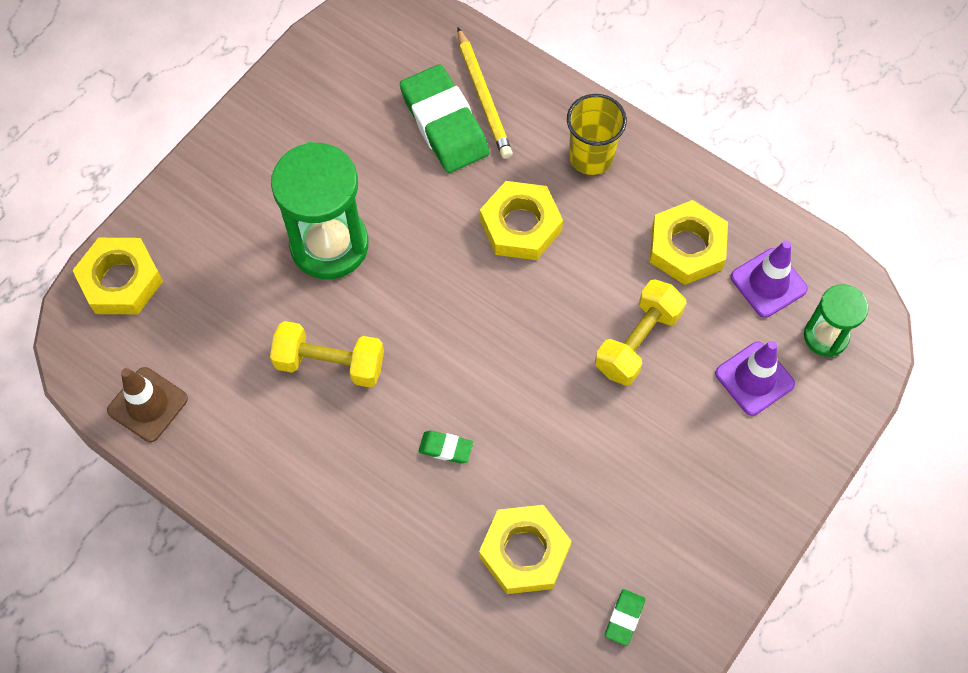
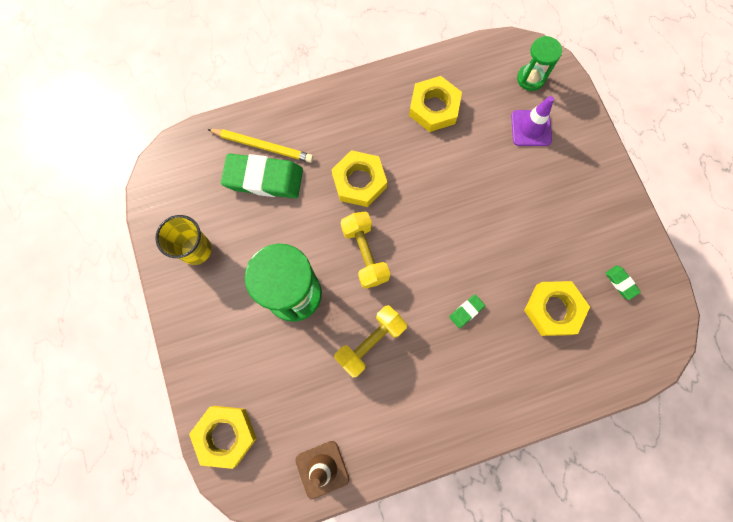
camera: 55 degrees left, 10 degrees up
(591, 157) = (344, 117): yellow cup -> yellow cup (196, 249)
(637, 341) = (471, 169): yellow dumbbell -> yellow dumbbell (365, 254)
(768, 283) = (482, 84): purple traffic cone -> none

